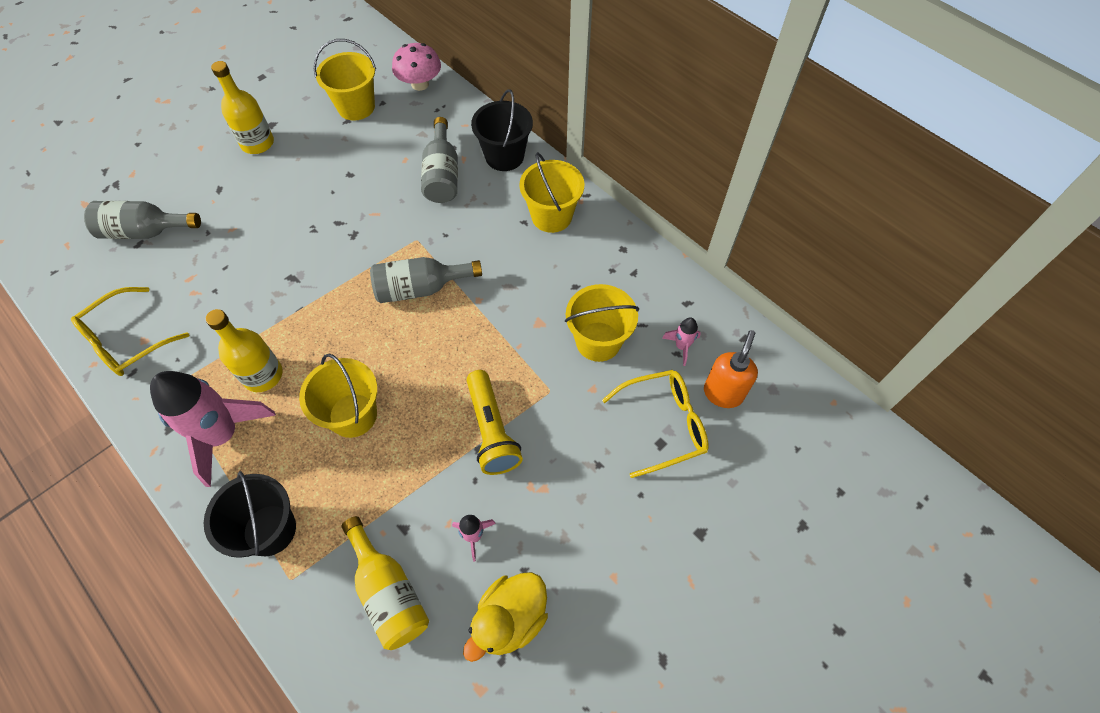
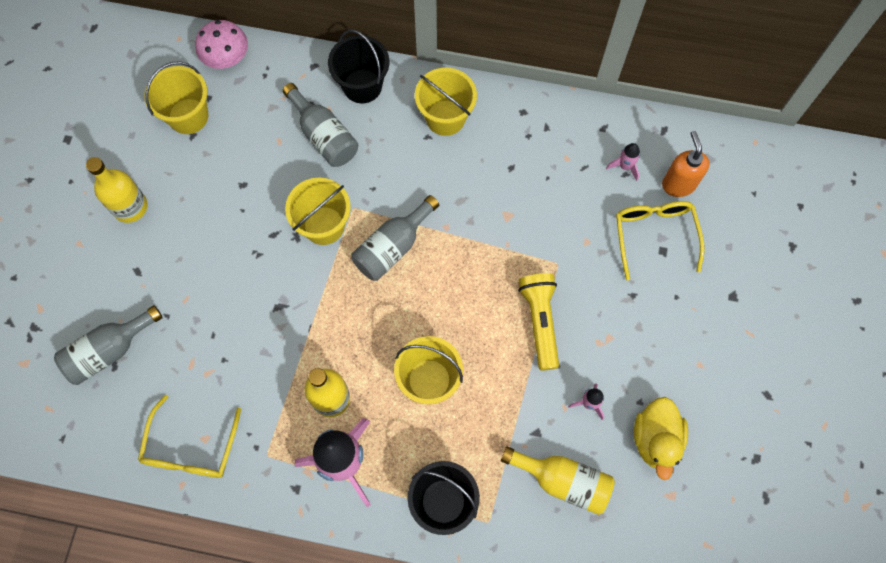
camera: 35 degrees left, 10 degrees up
(491, 430) = (540, 321): yellow flashlight -> yellow flashlight turned 135 degrees counterclockwise
(598, 341) = (562, 202): yellow bucket -> yellow bucket (324, 225)
(662, 425) = (654, 236): yellow glasses -> yellow glasses turned 45 degrees counterclockwise

